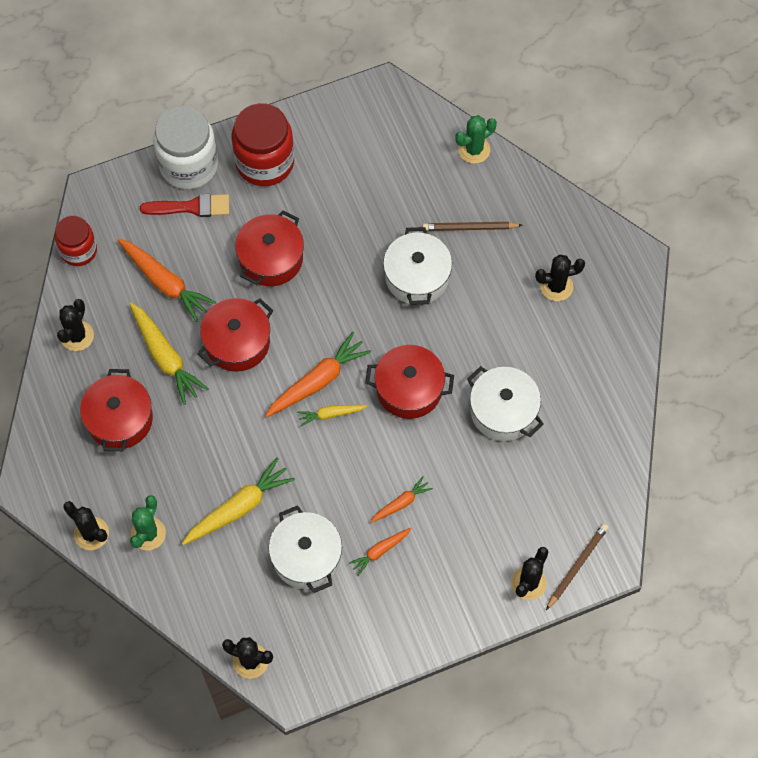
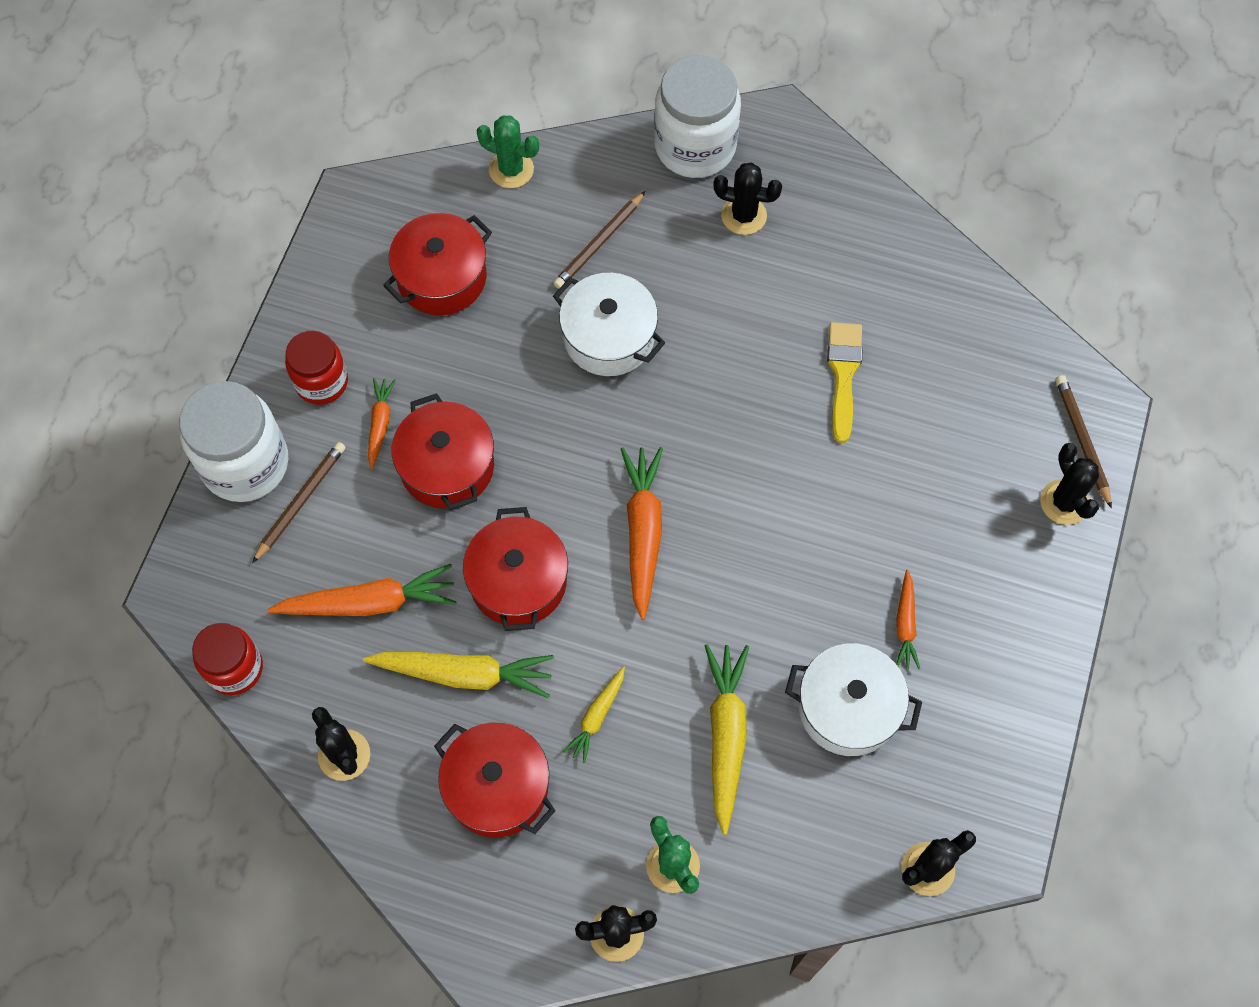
camera: 50 degrees left, 0 degrees up
(191, 207) = (301, 501): red brush -> brown pencil
(265, 162) = (321, 382): red jar -> red jar, size x0.62
(331, 414) = (696, 549): yellow carrot -> yellow carrot (597, 716)
(401, 503) = (865, 558): orange carrot -> orange carrot (380, 424)
(409, 389) = (736, 447): red pot -> red pot (441, 277)
(474, 150) = (511, 169): green cactus -> green cactus turned 75 degrees counterclockwise
(503, 411) = (843, 375): white pot -> yellow brush
(556, 286) = (744, 215): black cactus -> black cactus turned 75 degrees clockwise
(577, 228) = (695, 146): none -> white jar

